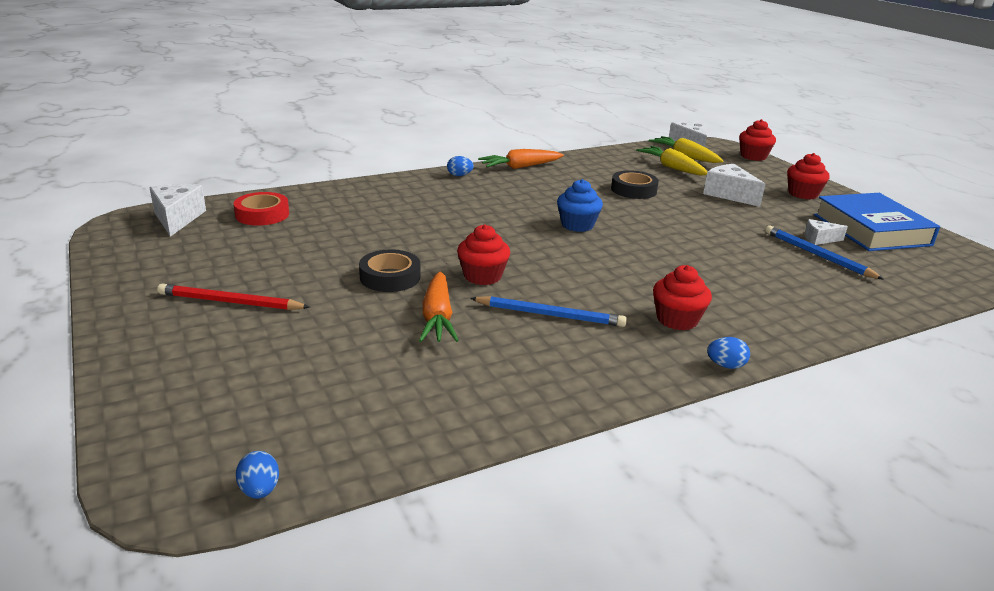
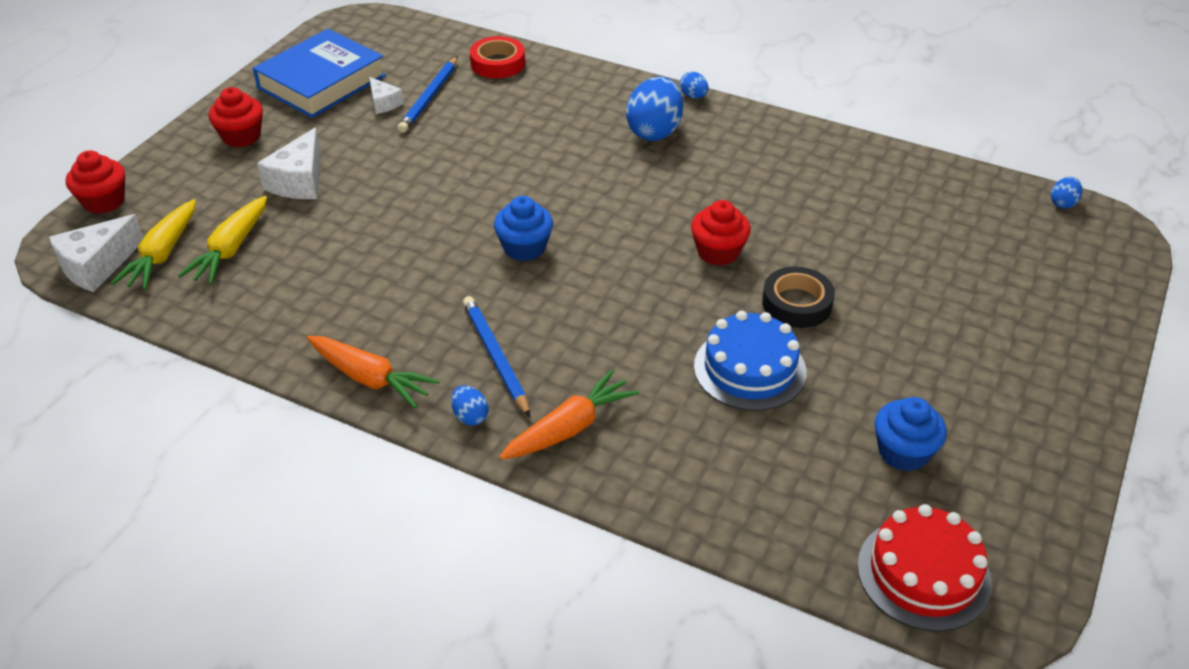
camera: 125 degrees left, 15 degrees up
(177, 218) = (923, 574): white cheese -> red cake
(230, 302) = (969, 366): red pencil -> none
(234, 248) = (903, 452): none -> blue cupcake
(262, 214) = (811, 504): red tape -> red tape (498, 63)
(368, 239) = (749, 369): none -> blue cake
(437, 317) = (816, 239): orange carrot -> orange carrot (569, 428)
(550, 315) = (731, 189): blue pencil -> blue pencil (495, 357)
(633, 190) = (360, 250): black tape -> none
(677, 319) = (654, 131): red cupcake -> blue egg

